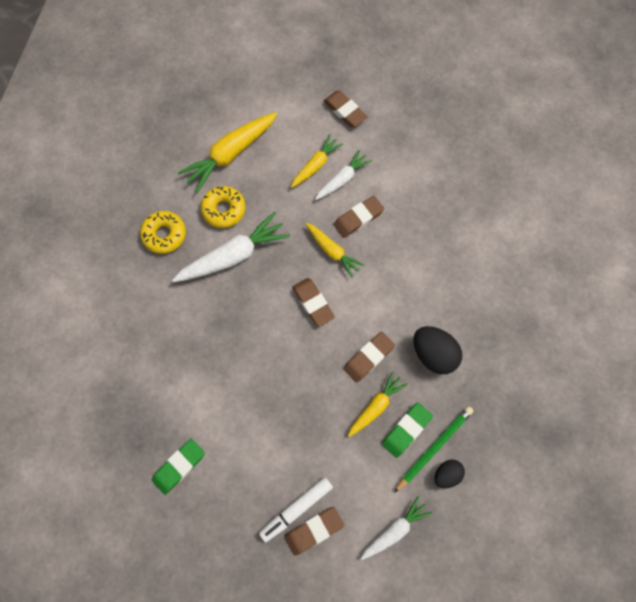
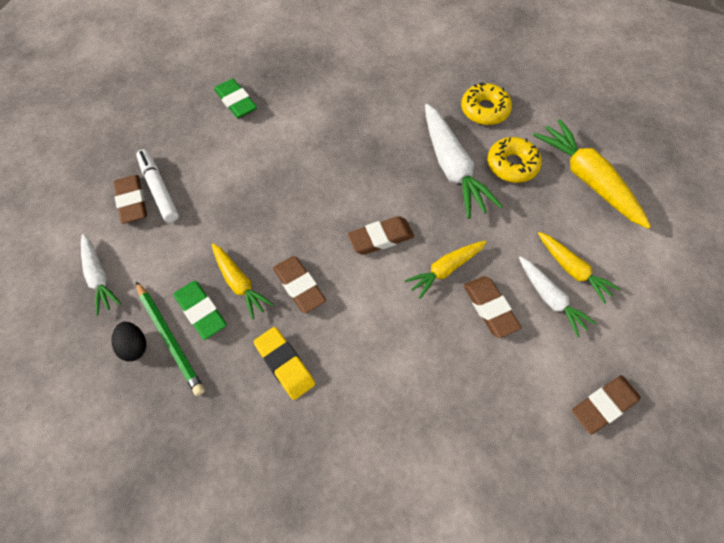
camera: 100 degrees right, 10 degrees down
(345, 111) = (662, 321): brown eraser -> brown eraser (603, 405)
(433, 354) = (285, 364): black egg -> yellow eraser

